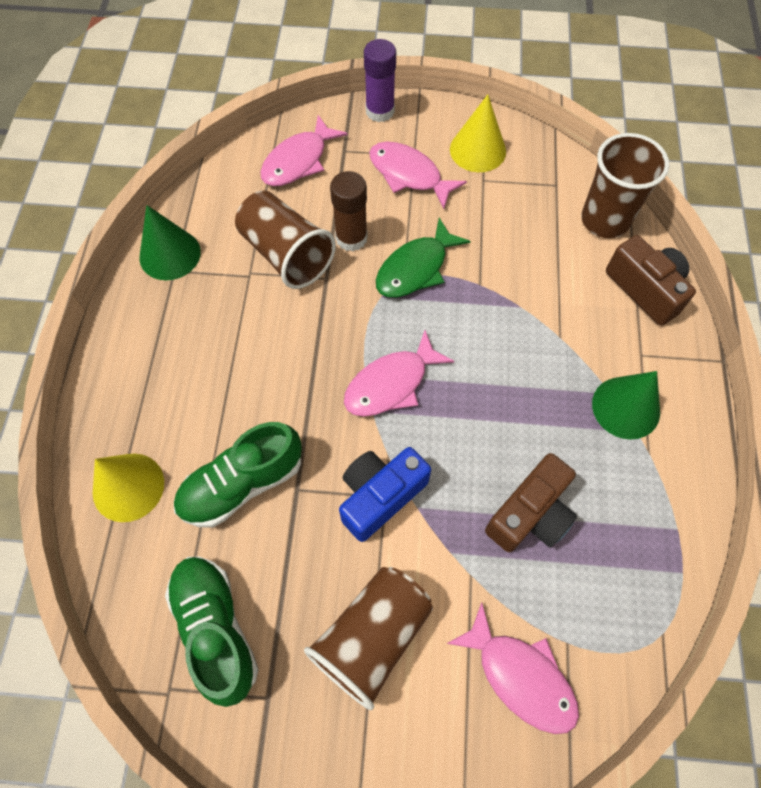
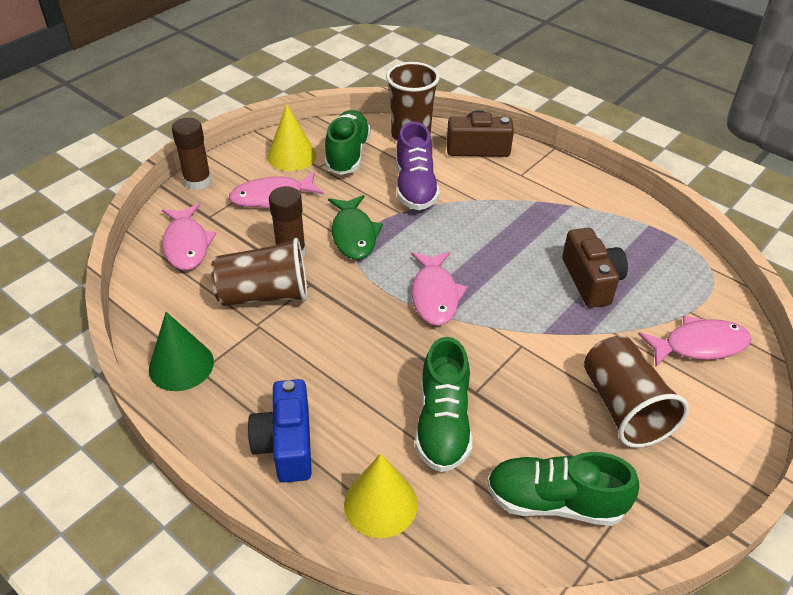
camera: 55 degrees left, 20 degrees down
(380, 111) = (198, 181): purple glue stick -> brown glue stick
(380, 496) = (519, 347): blue camera -> blue camera (286, 444)
(523, 189) = (347, 154): none -> green shoe
(528, 274) = (415, 187): none -> purple shoe
(626, 407) = (551, 200): green cone -> none

